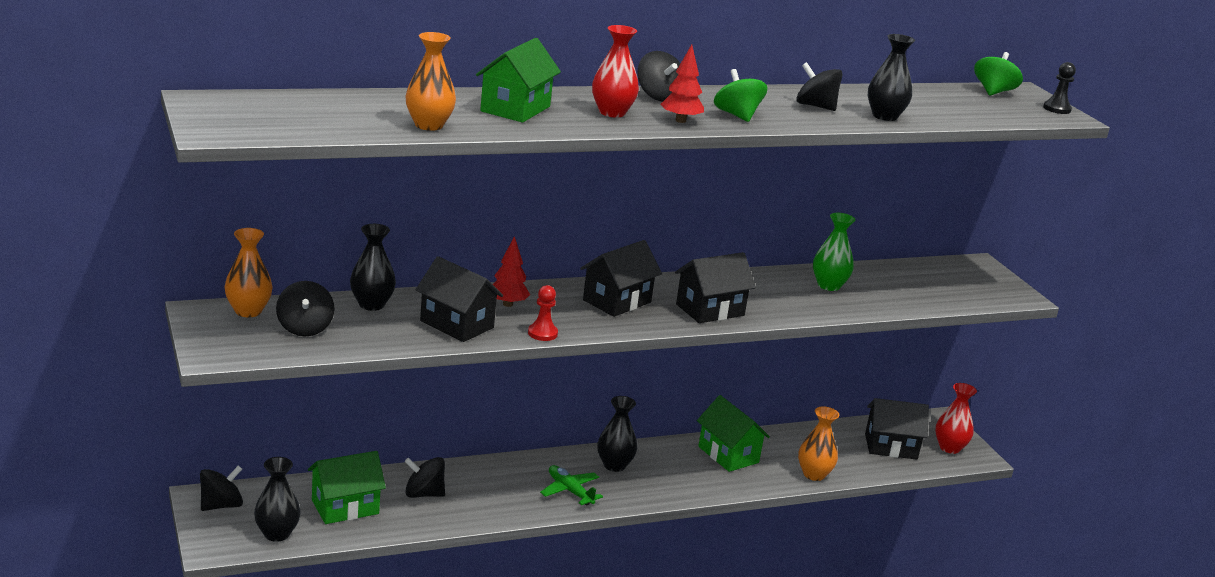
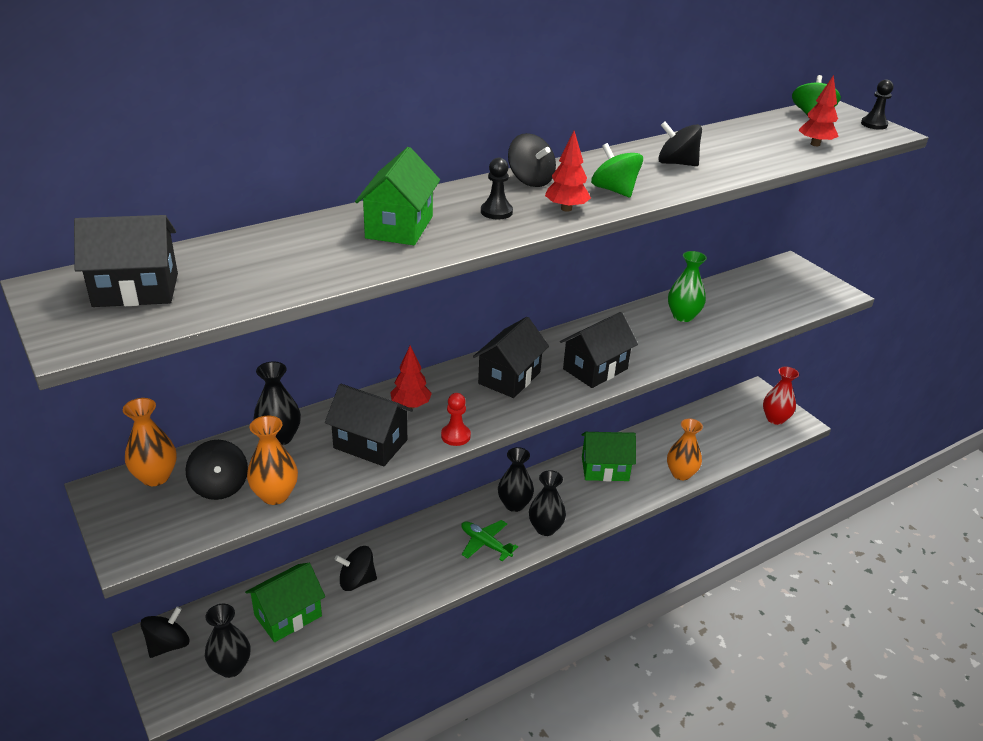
camera: 10 degrees left, 10 degrees up
(429, 125) = (318, 271): orange vase -> orange vase (275, 495)
(612, 112) = (496, 212): red vase -> black pawn
(728, 454) = (605, 469): green house -> green house turned 45 degrees counterclockwise
(884, 116) = (742, 163): black vase -> black vase (545, 528)
(891, 446) = (730, 428): black house -> black house (136, 290)
(976, 114) = (815, 144): none -> red tree

